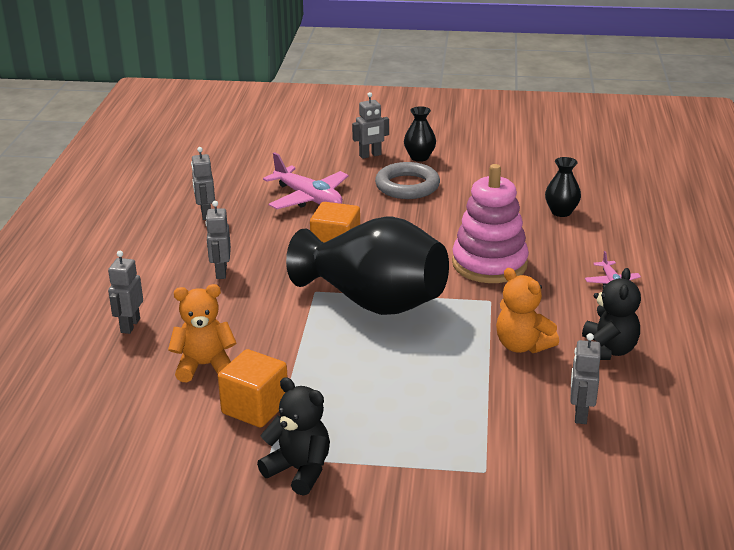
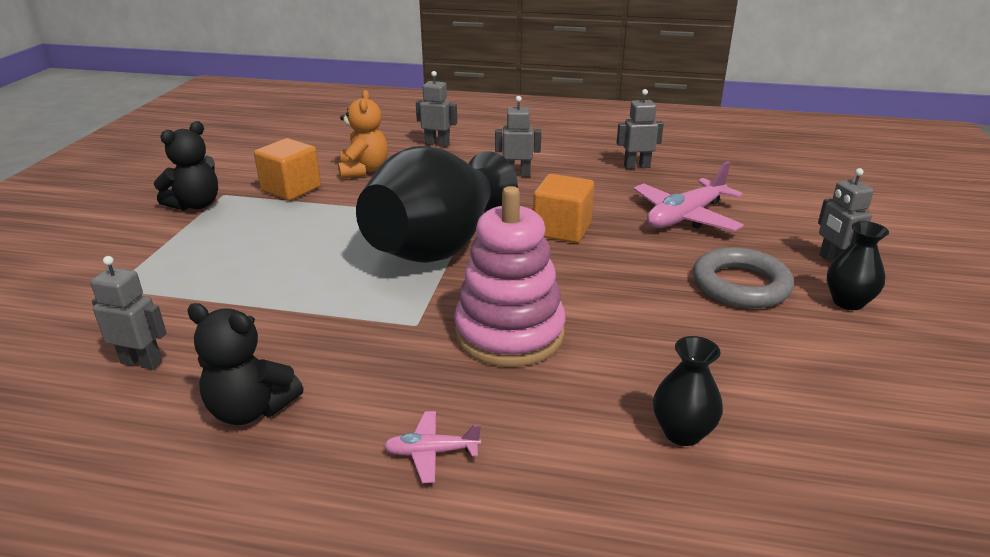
camera: 95 degrees right, 0 degrees up
(522, 345) = (303, 337): orange teddy bear -> none

